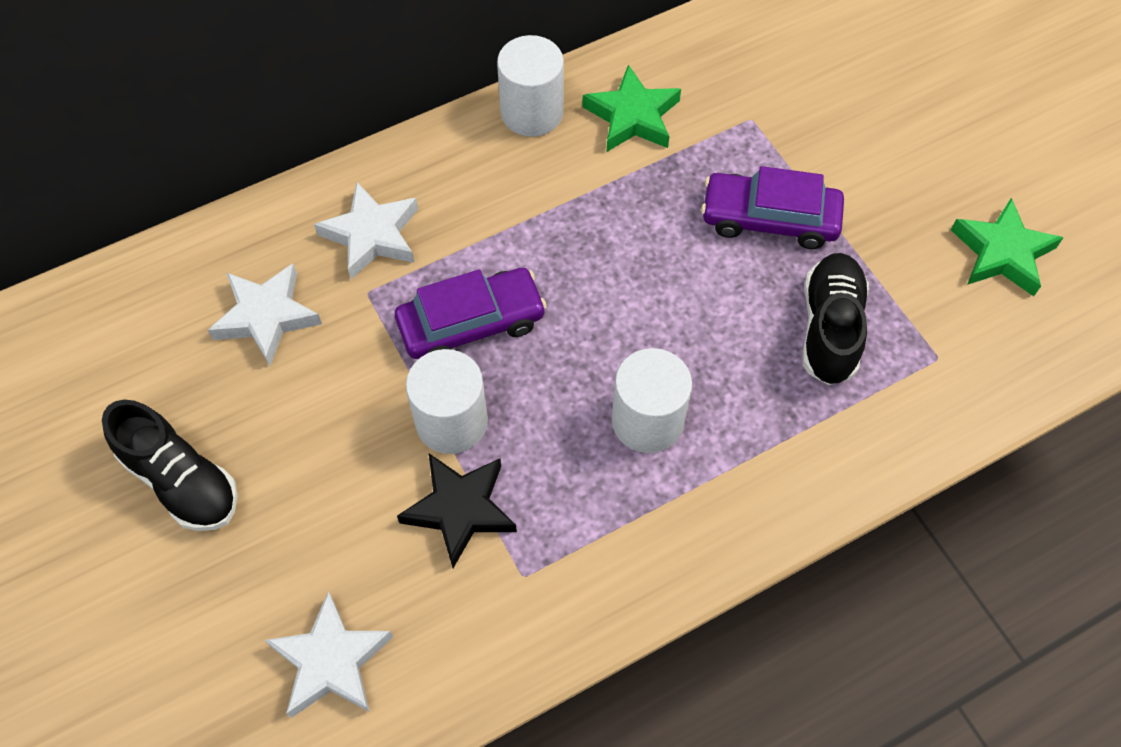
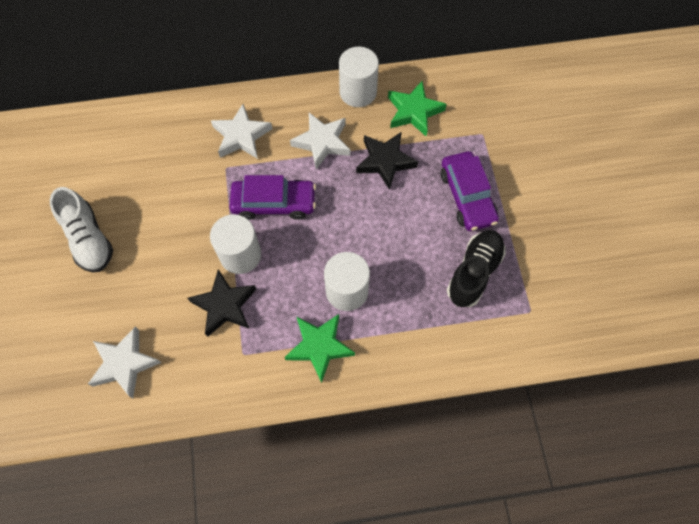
camera: 20 degrees right, 5 degrees up
(181, 480) = (89, 239): black shoe -> white shoe
(266, 316) = (168, 164): white star -> white star (322, 142)
(621, 204) = (385, 161): none -> black star
(769, 219) = (467, 196): purple car -> purple car turned 135 degrees counterclockwise
(1002, 253) = (598, 261): green star -> green star (319, 347)

